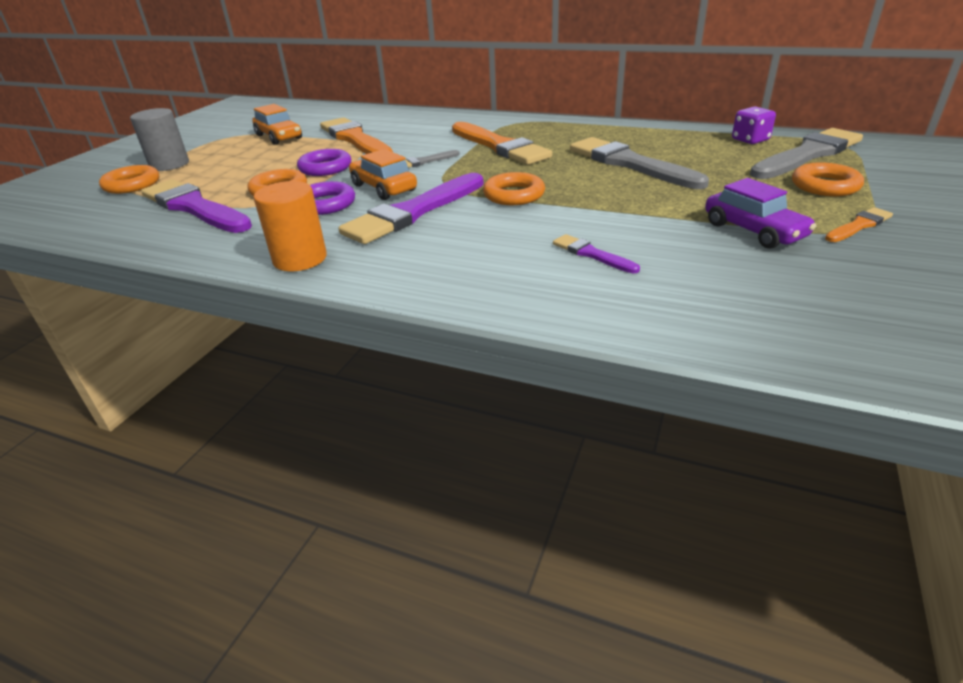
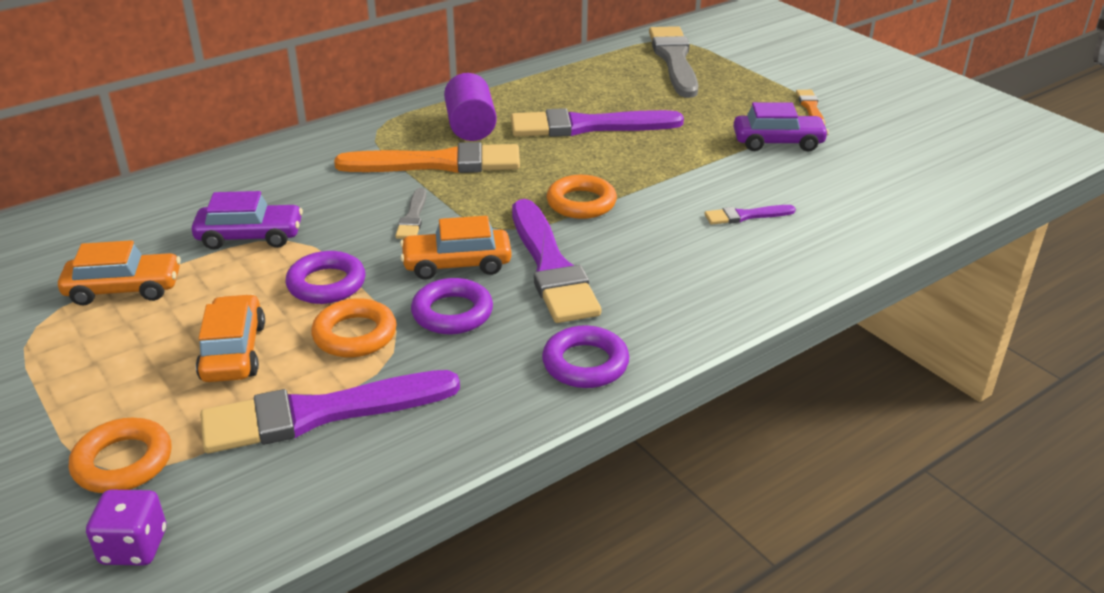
camera: 60 degrees left, 0 degrees up
(169, 164) = (80, 411): grey cylinder -> none
(240, 172) = (233, 351): none -> orange car
(300, 259) = (585, 363): orange cylinder -> purple ring
(355, 139) = (250, 236): orange brush -> purple car
(561, 138) = (471, 127): none -> purple cylinder
(630, 164) = (588, 126): grey brush -> purple brush
(750, 140) = (612, 61): purple dice -> purple dice (134, 547)
(825, 186) = (737, 84): orange ring -> none

